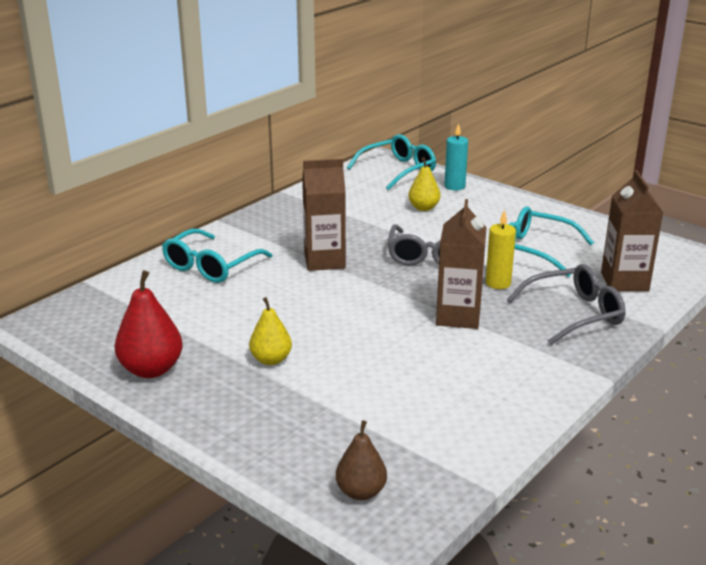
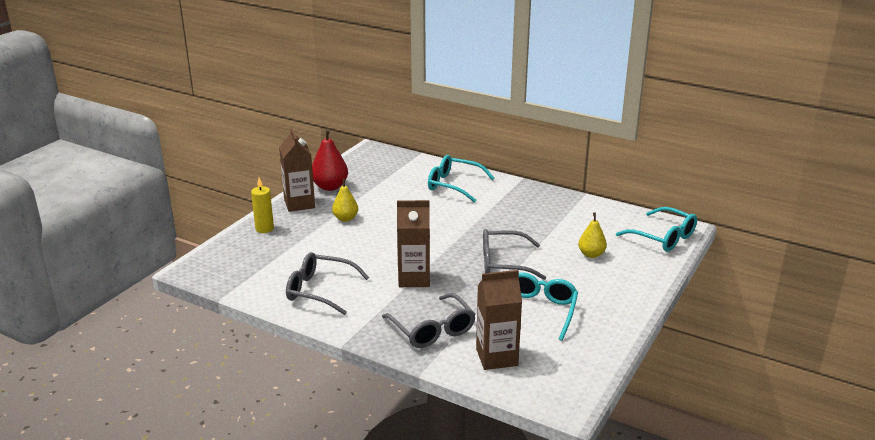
camera: 80 degrees right, 0 degrees up
(324, 261) = (478, 222): brown carton -> brown carton (299, 204)
(361, 492) = (222, 258): brown pear -> none
(454, 186) = (647, 267): turquoise candle -> none
(479, 392) = (319, 290): none -> grey glasses
(498, 283) = (470, 294): yellow candle -> yellow candle (264, 229)

